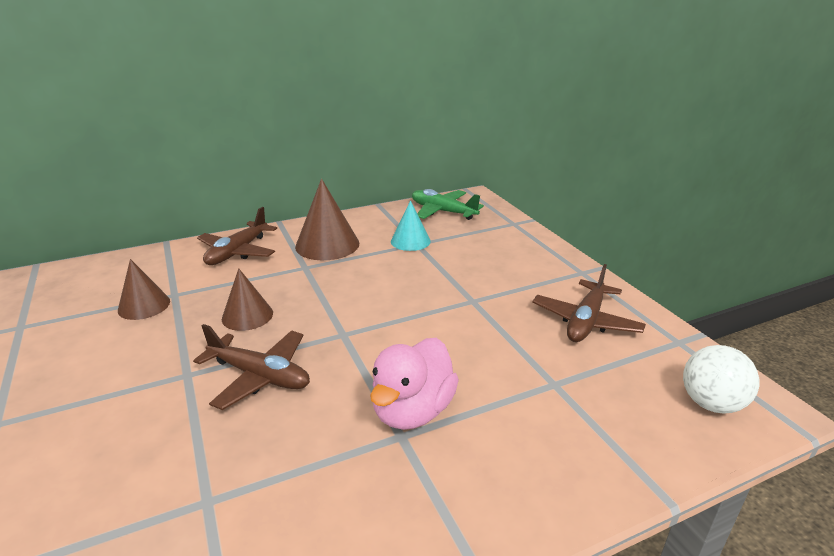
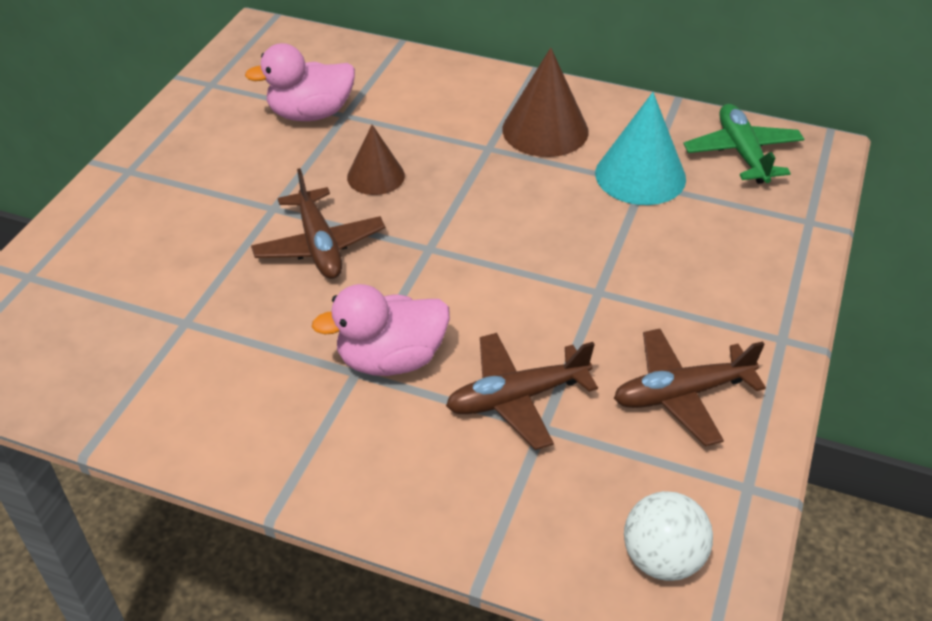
camera: 45 degrees right, 15 degrees up
(144, 305) = (310, 114): brown cone -> pink duck
(238, 252) = (449, 91): brown plane -> brown plane (517, 398)
(410, 241) = (640, 175): turquoise cone -> turquoise cone, size x1.57

